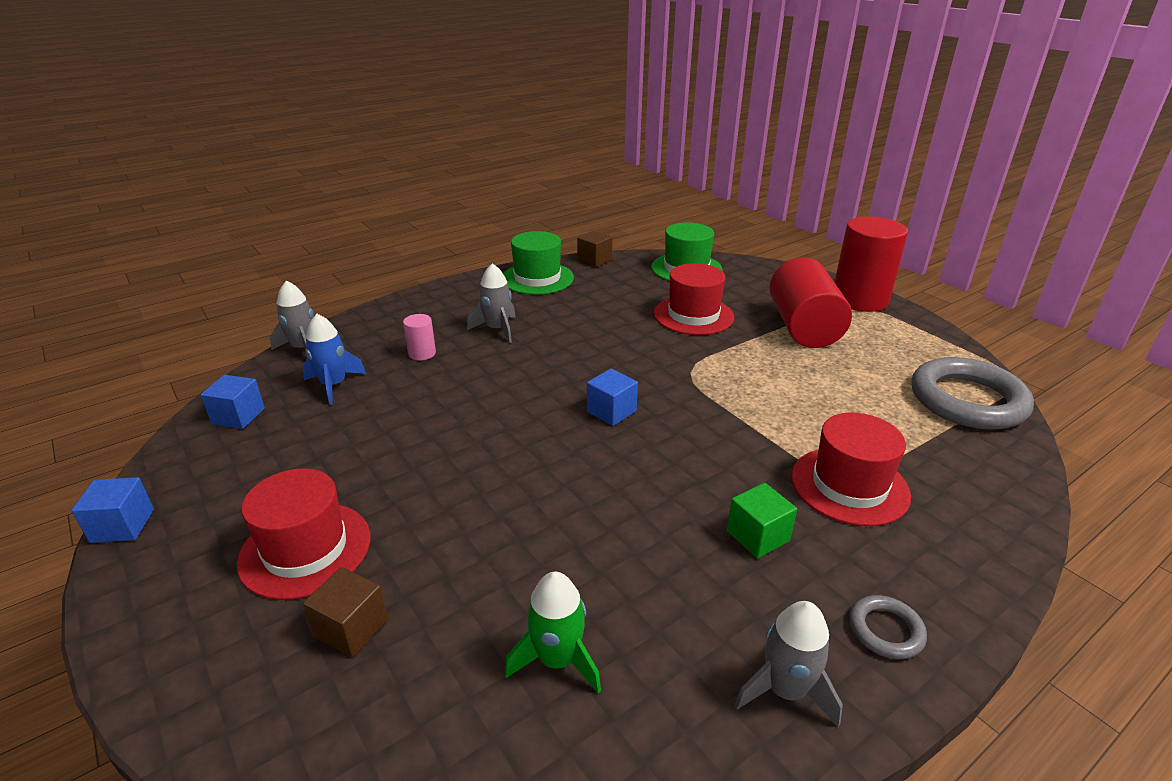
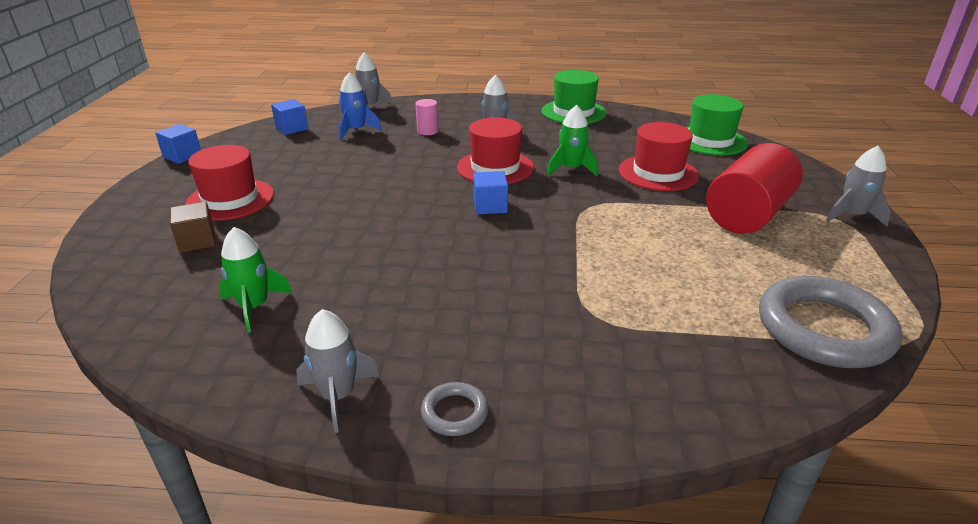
camera: 40 degrees right, 0 degrees up
(594, 260) = (638, 113): brown cube -> none
(622, 340) = (571, 169): none -> green rocket
(757, 536) = (464, 316): green cube -> none
(849, 485) = (587, 326): red hat -> red hat (495, 167)
(859, 299) = (852, 215): red cylinder -> grey rocket

